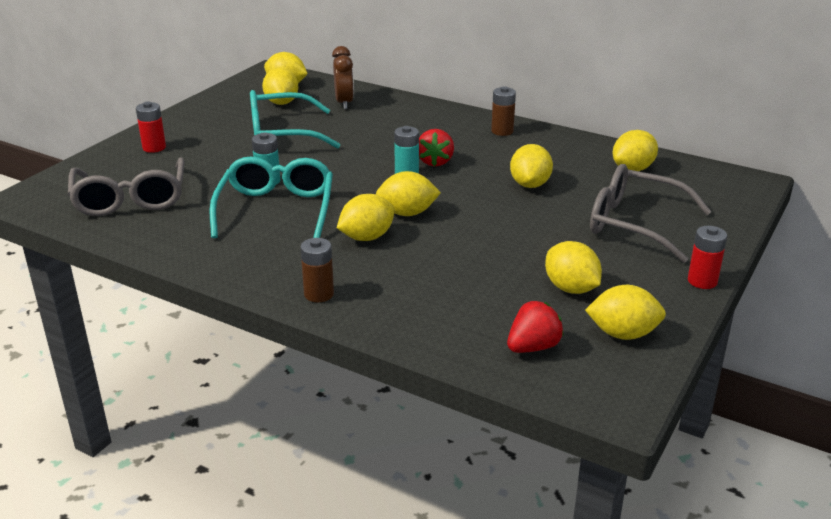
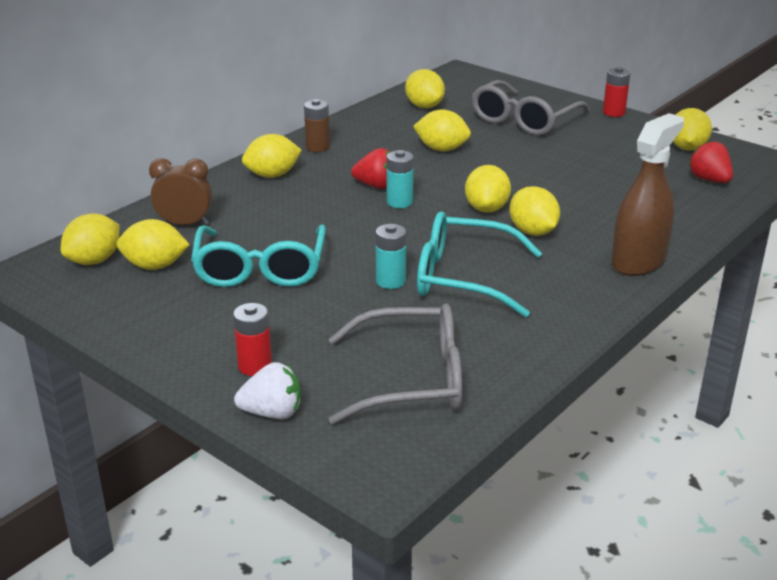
camera: 80 degrees left, 0 degrees up
(101, 159) = (272, 413): none -> white strawberry
(319, 294) = (638, 261): brown battery -> brown spray bottle
(571, 288) = (625, 156): yellow lemon -> yellow lemon (272, 175)

